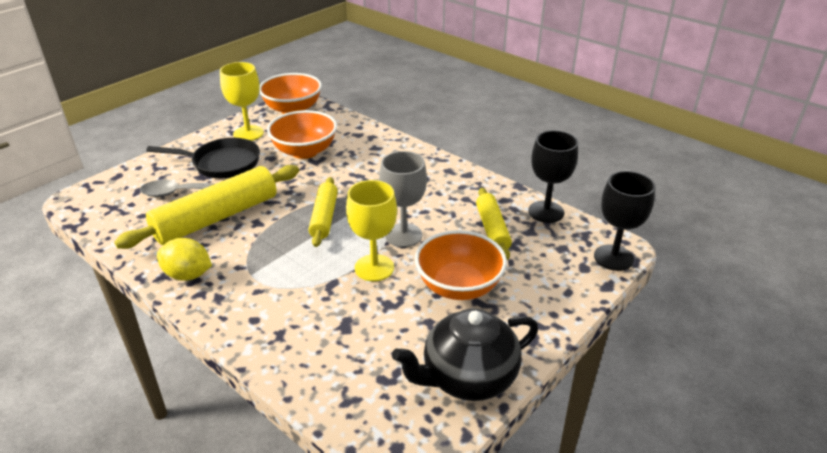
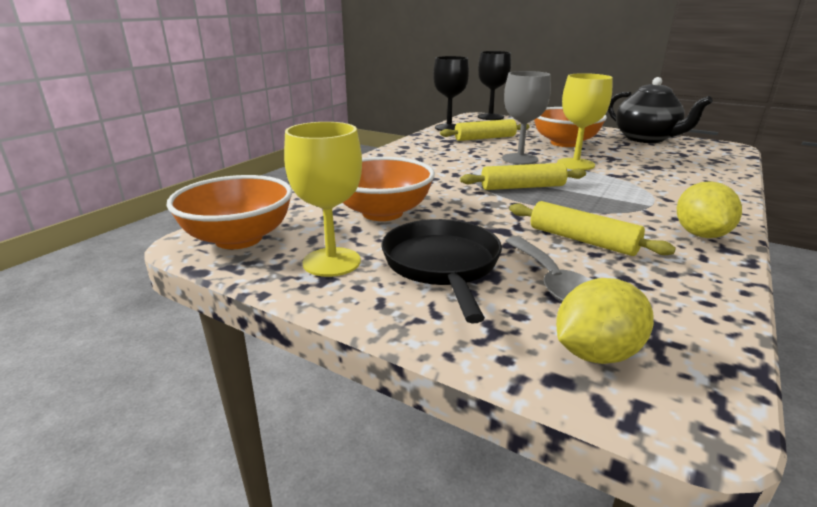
camera: 100 degrees left, 10 degrees down
(121, 189) = (596, 353): none -> yellow lemon
(216, 218) = (582, 240): yellow rolling pin -> yellow rolling pin, size x0.57

